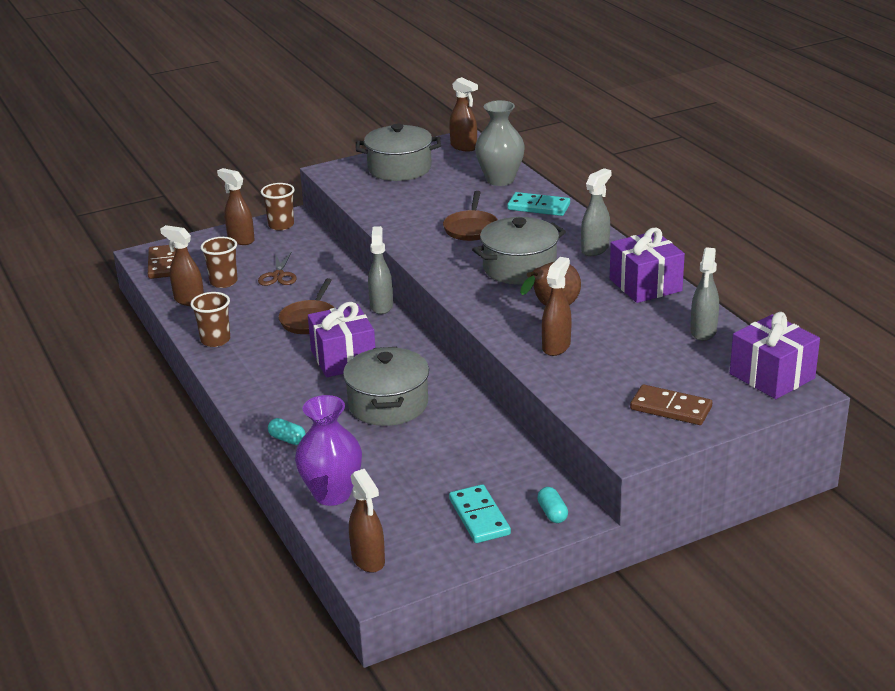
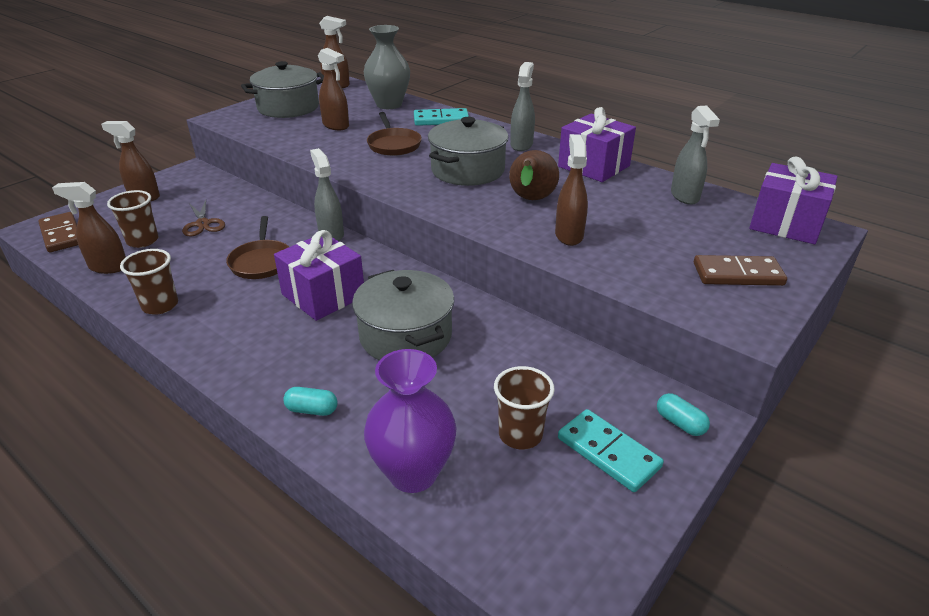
camera: 25 degrees left, 5 degrees up
(281, 225) = (182, 178): brown cup -> brown cup (520, 434)
(368, 560) = (525, 565): brown spray bottle -> brown spray bottle (336, 126)

